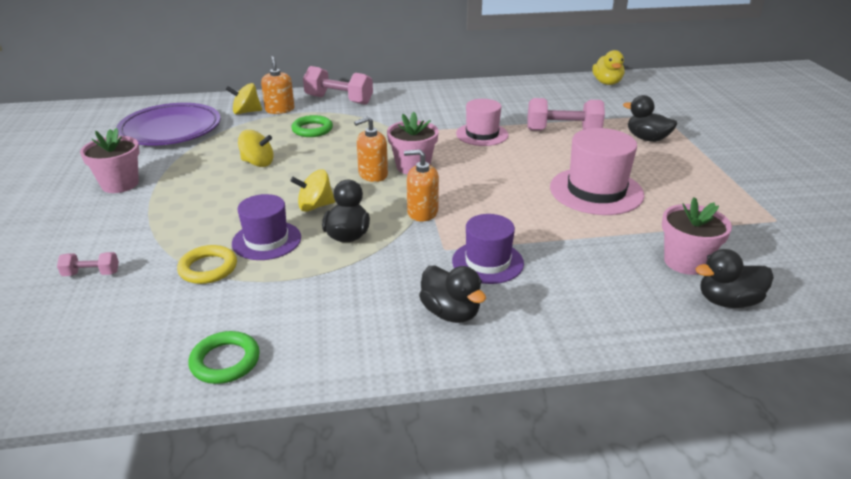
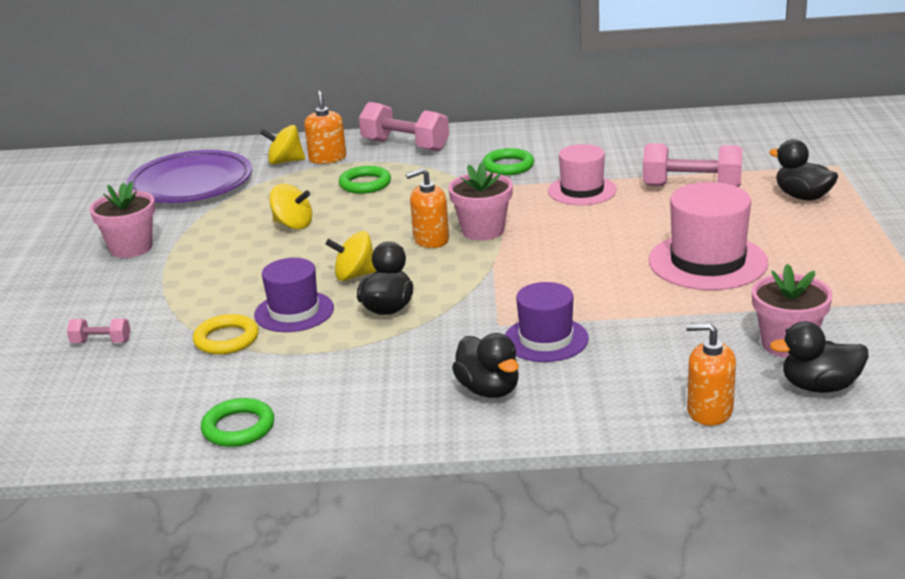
camera: 10 degrees right, 5 degrees down
(421, 116) = (508, 166): none -> green ring
(422, 212) = (482, 284): orange soap dispenser -> orange soap dispenser (709, 411)
(607, 83) = (778, 120): yellow duck -> none

